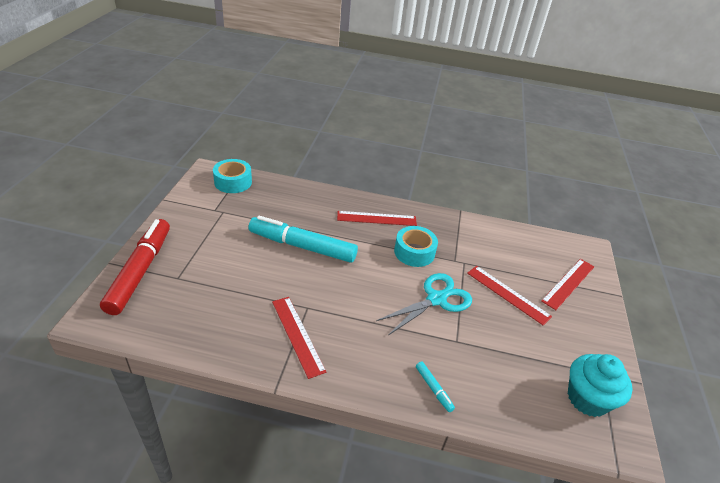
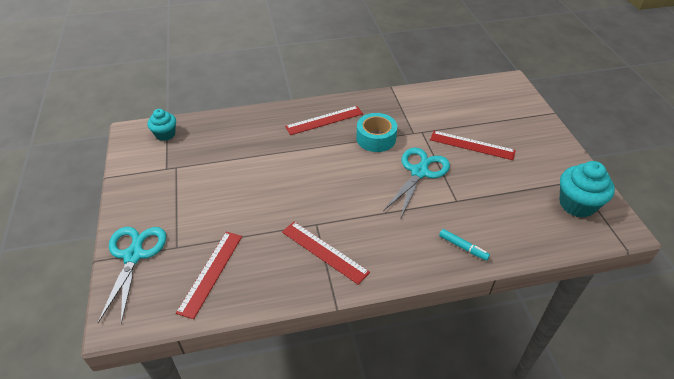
camera: 20 degrees left, 5 degrees up
(140, 271) = (134, 256): red marker -> turquoise scissors
(233, 182) = (165, 134): turquoise tape -> turquoise cupcake
(302, 246) = (275, 171): turquoise marker -> none
(568, 283) = (511, 118): red ruler -> red ruler (210, 272)

